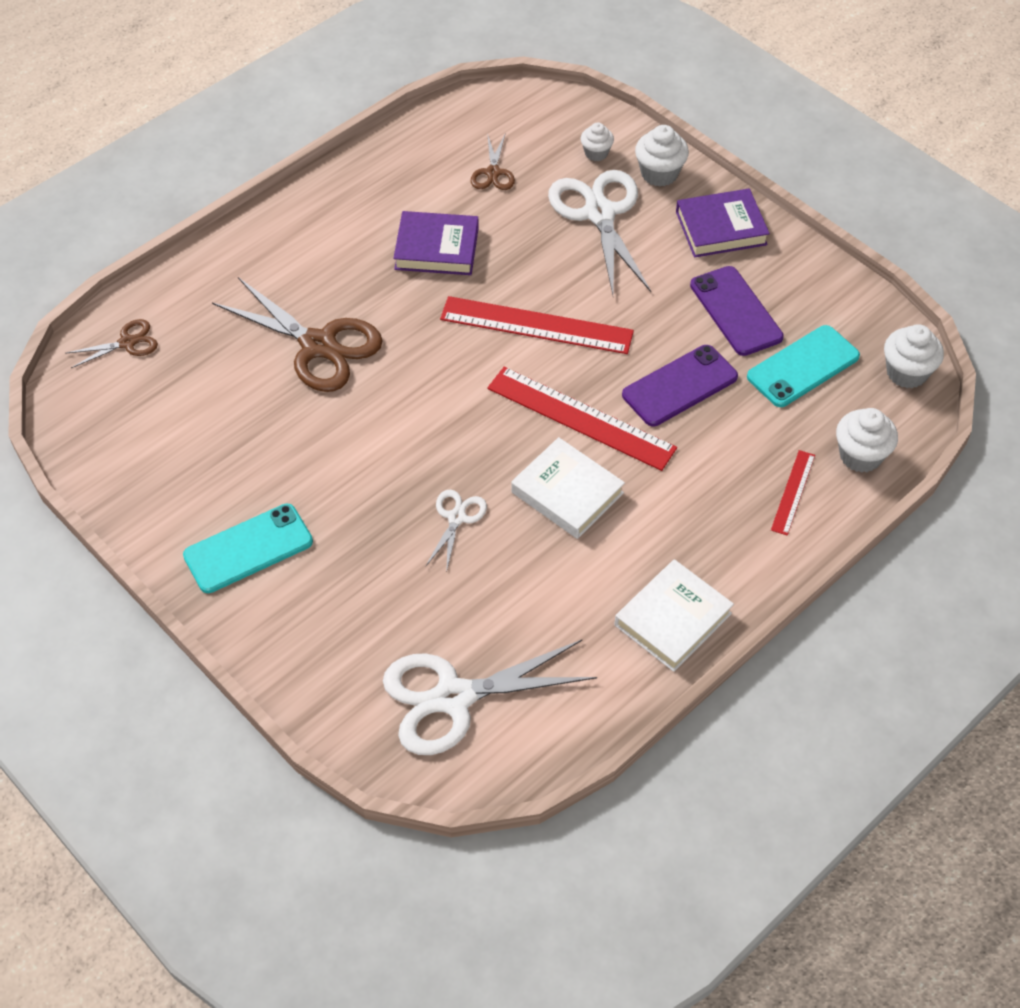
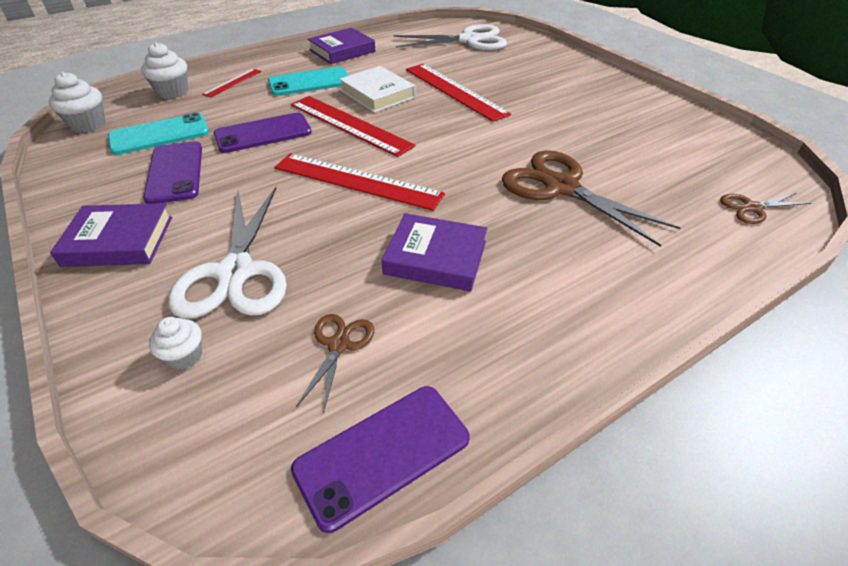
camera: 170 degrees left, 10 degrees down
(248, 548) = (594, 91): turquoise phone -> turquoise phone (309, 82)
(445, 121) = (382, 454): none -> purple phone
(456, 518) = (455, 91): white scissors -> red ruler
(659, 173) = (128, 313): white cupcake -> none
(672, 619) = (342, 51): white book -> purple book

